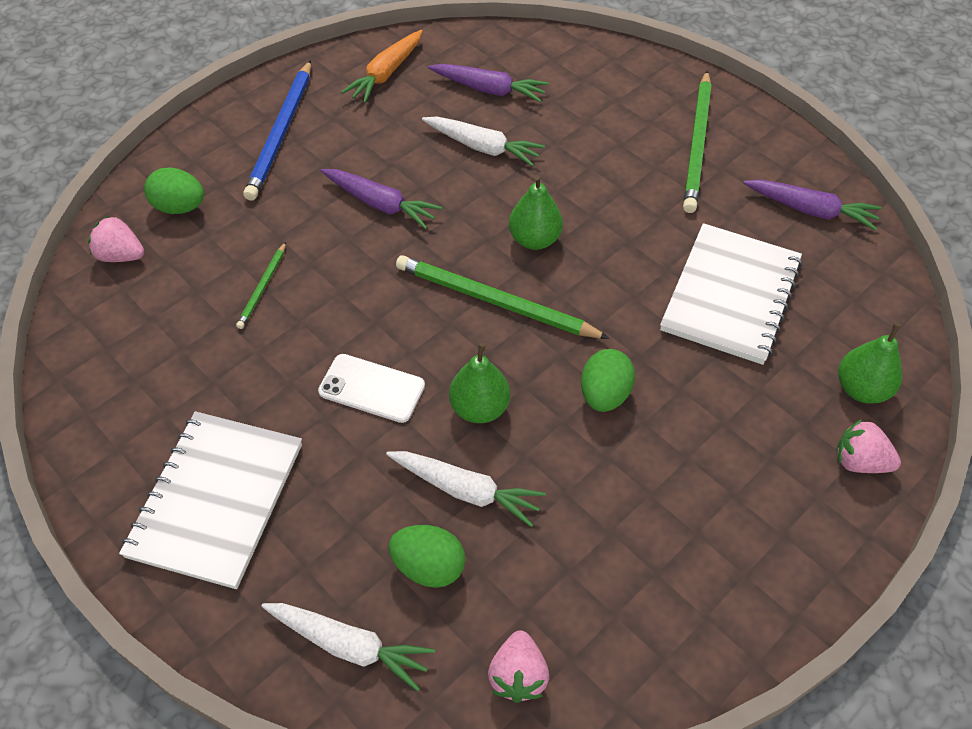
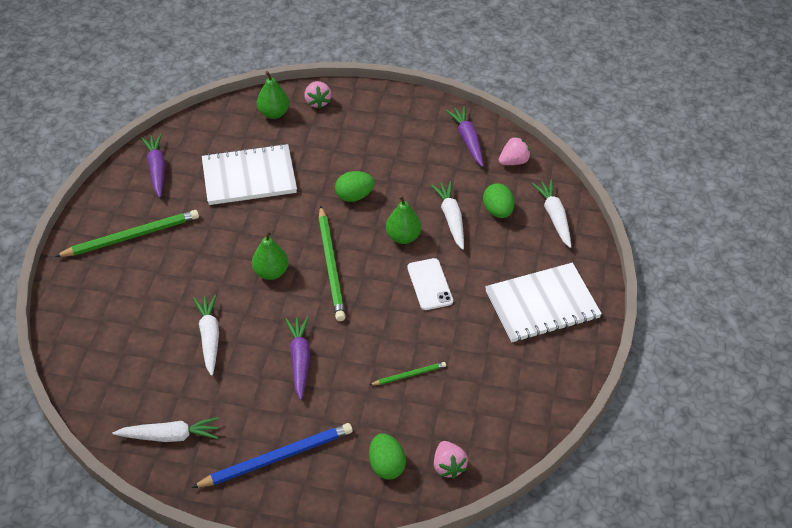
camera: 125 degrees left, 5 degrees down
(386, 73) = (170, 436): orange carrot -> white carrot
(489, 89) = (147, 366): purple carrot -> purple carrot (467, 140)

